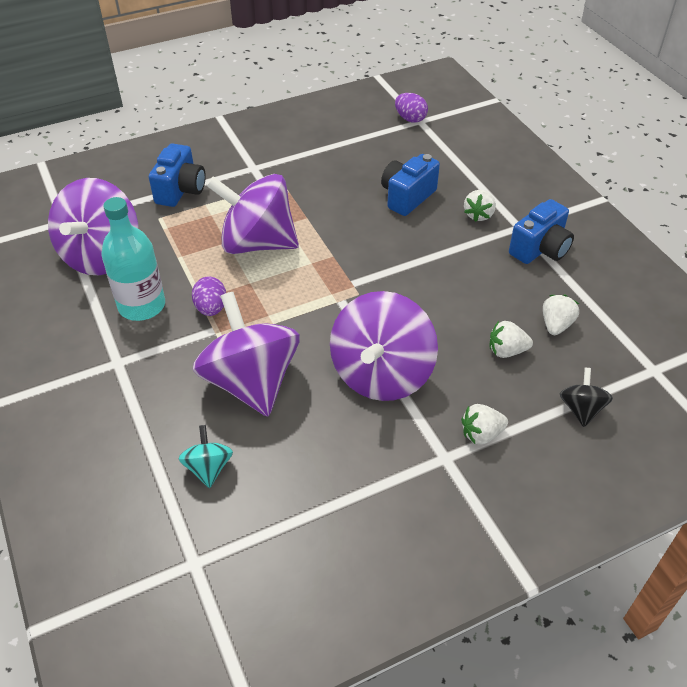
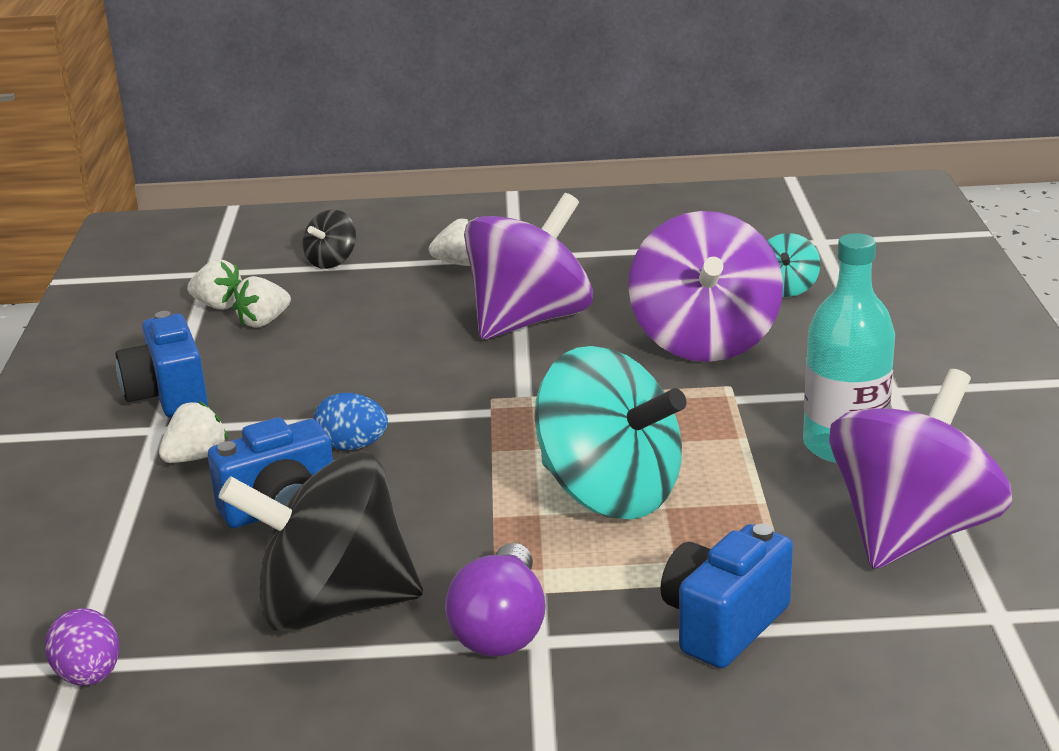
camera: 155 degrees left, 20 degrees down
(211, 308) = (730, 422): purple egg -> none
(257, 243) = (609, 493): purple spinning top -> turquoise spinning top
(270, 169) = (501, 628): none -> purple light bulb
(344, 162) = (332, 606): none -> black spinning top
(407, 240) = (352, 446): none -> blue egg
(506, 351) = (354, 312): white strawberry -> white strawberry (218, 305)
(540, 249) = (168, 396): blue camera -> blue camera turned 90 degrees counterclockwise

